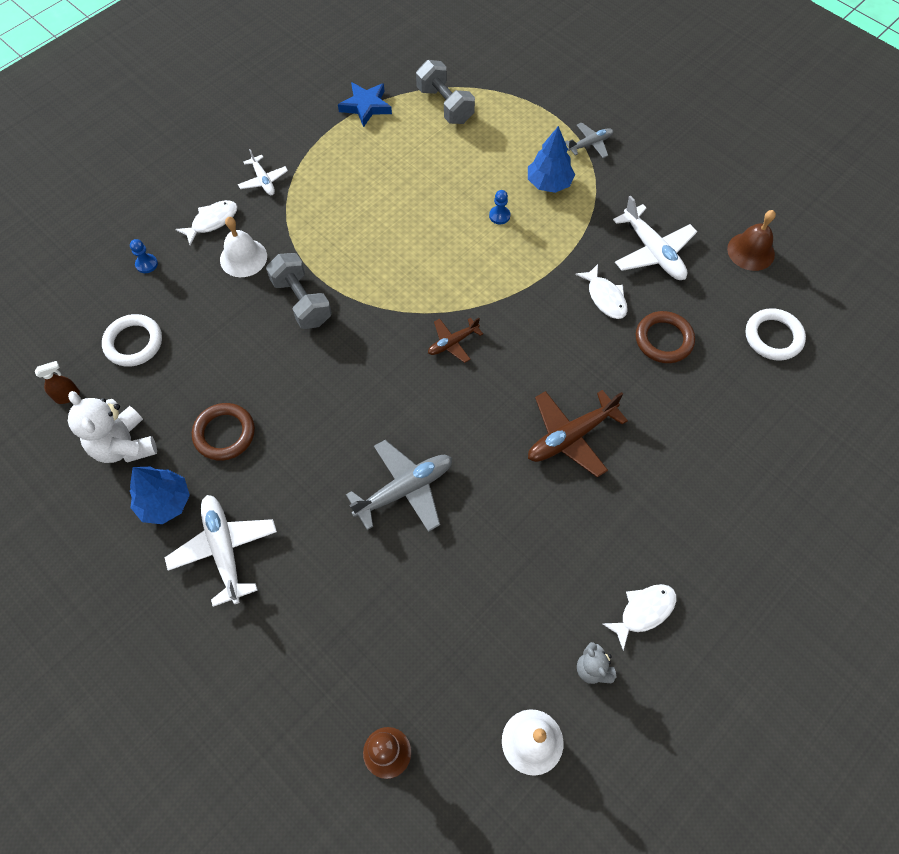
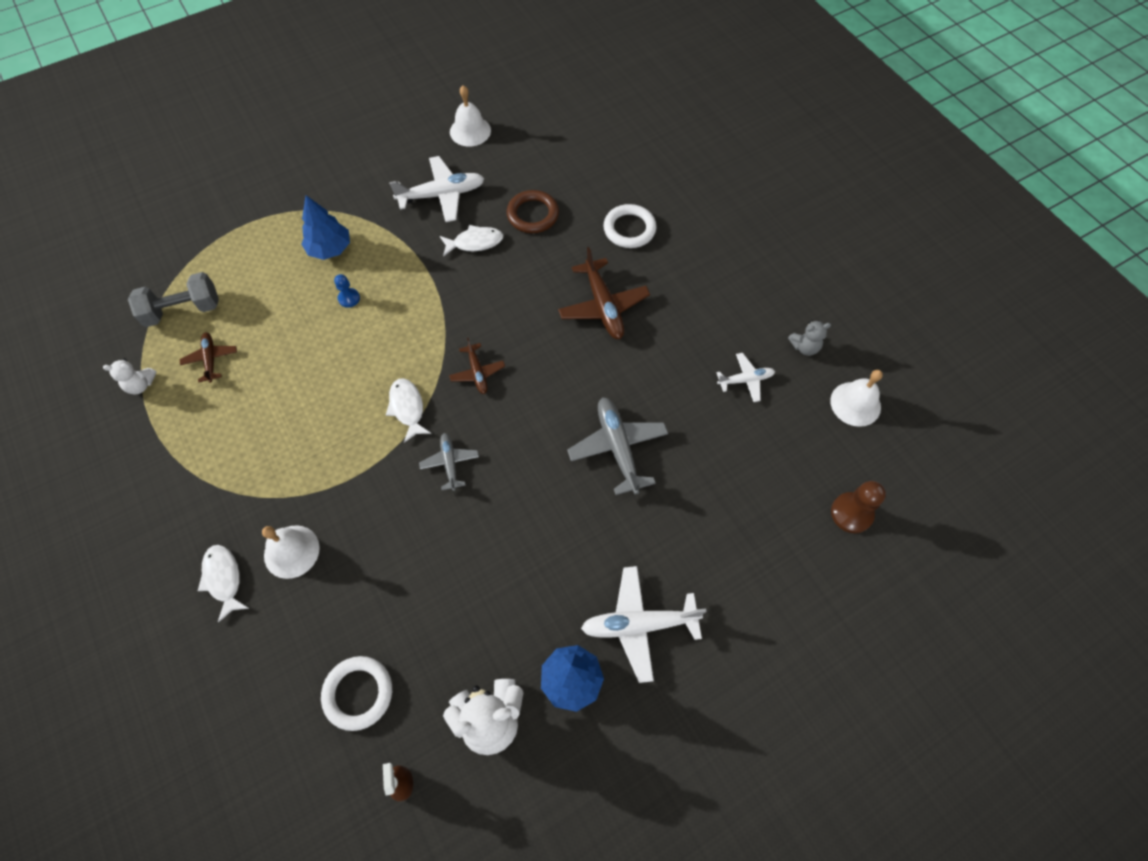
camera: 75 degrees left, 0 degrees up
(146, 264) = (251, 665): blue pawn -> none
(224, 433) = (509, 605): brown ring -> none
(263, 180) = (191, 511): white plane -> white plane (745, 380)
(302, 301) = (375, 500): grey dumbbell -> none
(366, 106) = (141, 385): blue star -> white teddy bear
(403, 141) = (210, 359): none -> brown plane
(590, 144) = (300, 204): grey plane -> grey plane (449, 463)
(643, 611) = (766, 300): white fish -> white fish (407, 408)
(751, 251) = (470, 131): brown bell -> white bell
(773, 337) = (556, 144): white ring -> white ring (629, 229)

